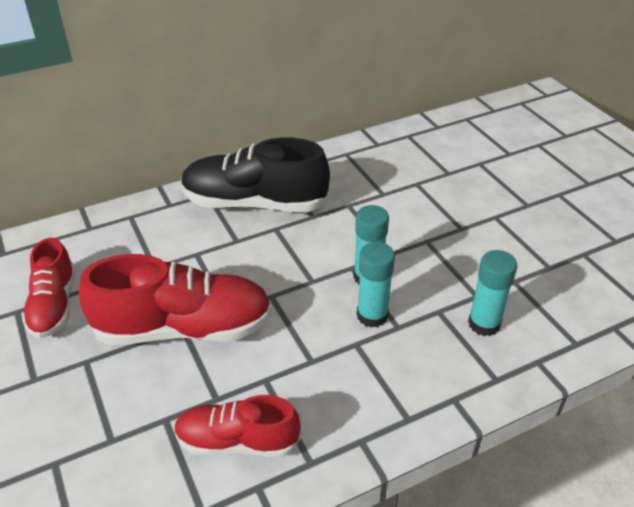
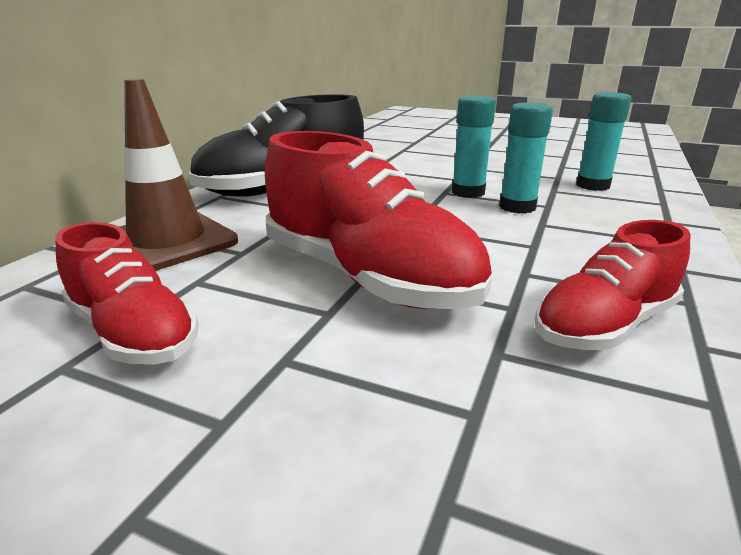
camera: 40 degrees left, 15 degrees down
(132, 234) = (167, 242): none -> brown traffic cone
(184, 328) = (367, 277): red shoe -> red shoe turned 90 degrees clockwise

